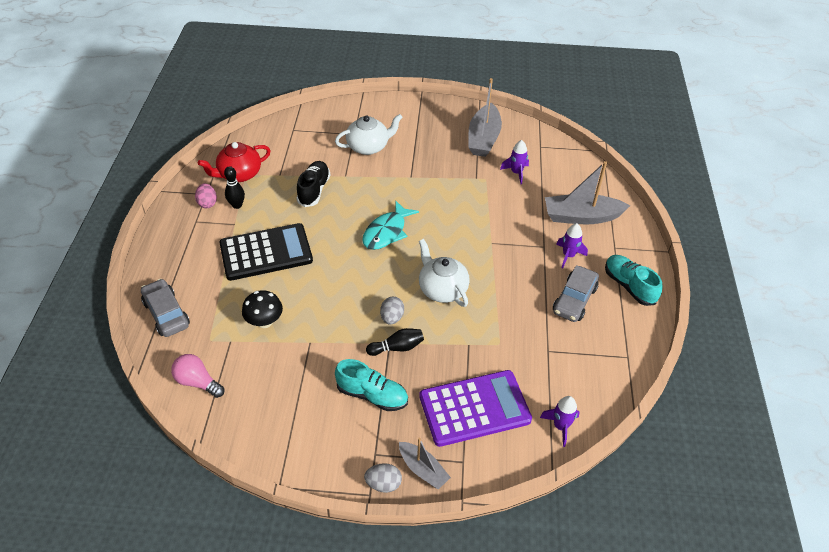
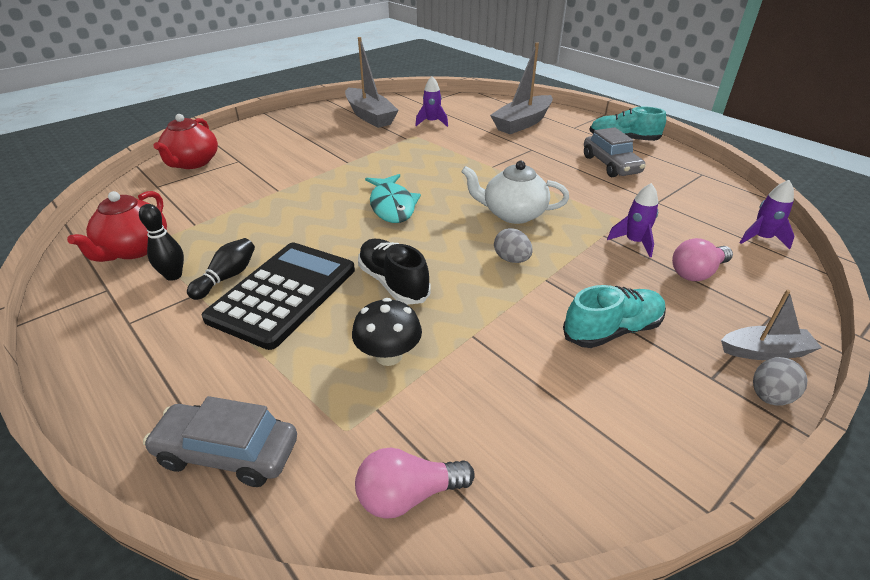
camera: 45 degrees left, 10 degrees down
(207, 203) = (122, 296): pink egg -> none
(314, 190) = (259, 216): black shoe -> black shoe (393, 283)
(329, 120) = (192, 163): none -> red teapot
(368, 147) = (269, 162): white teapot -> none
(397, 347) = (558, 277): black bowling pin -> black bowling pin (227, 277)
(474, 408) = (697, 273): purple calculator -> pink light bulb
(568, 255) = (557, 145): purple rocket -> purple rocket (634, 242)

